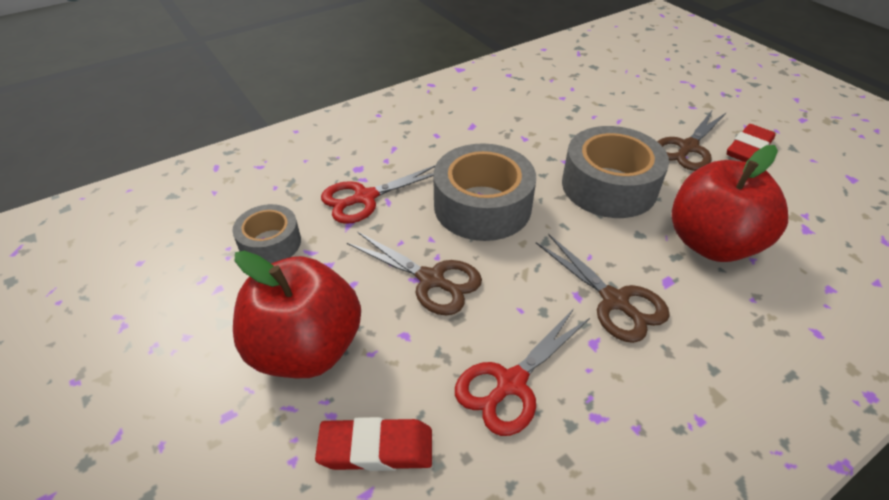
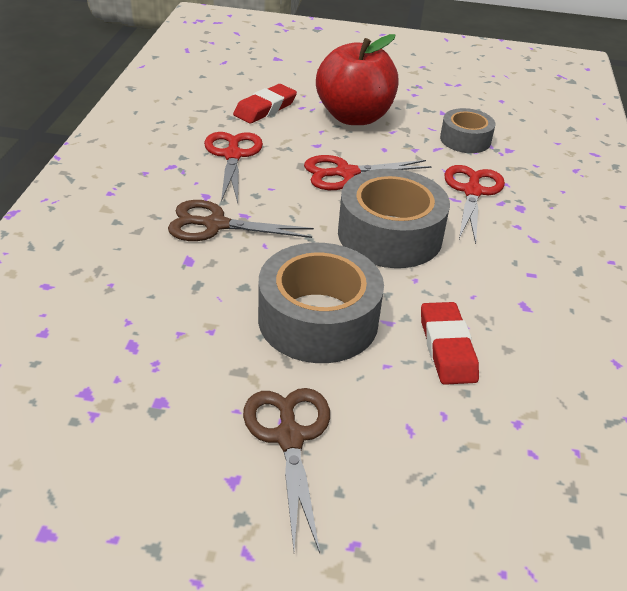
camera: 130 degrees right, 5 degrees down
(431, 280) = (345, 173): brown scissors -> red scissors
(711, 243) = (175, 315): red apple -> none
(748, 149) = (214, 494): red eraser -> red eraser (447, 348)

